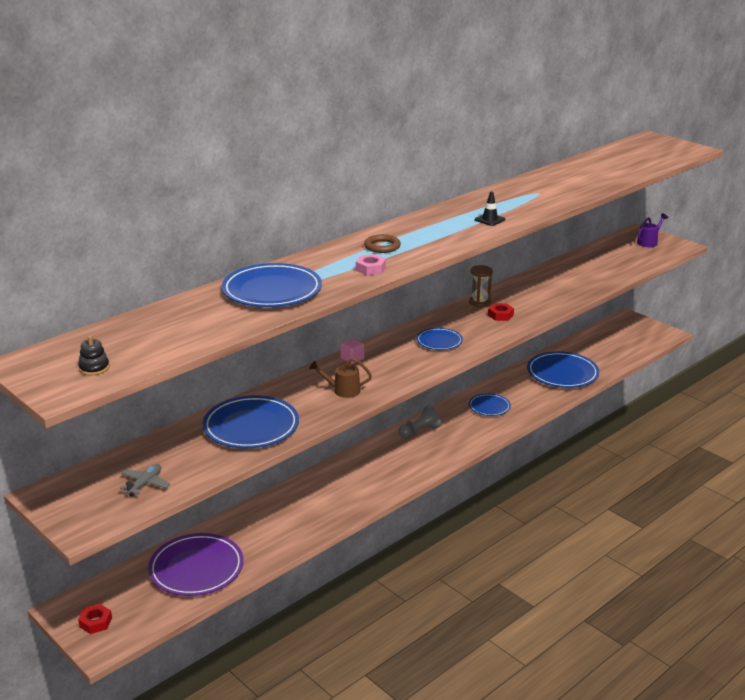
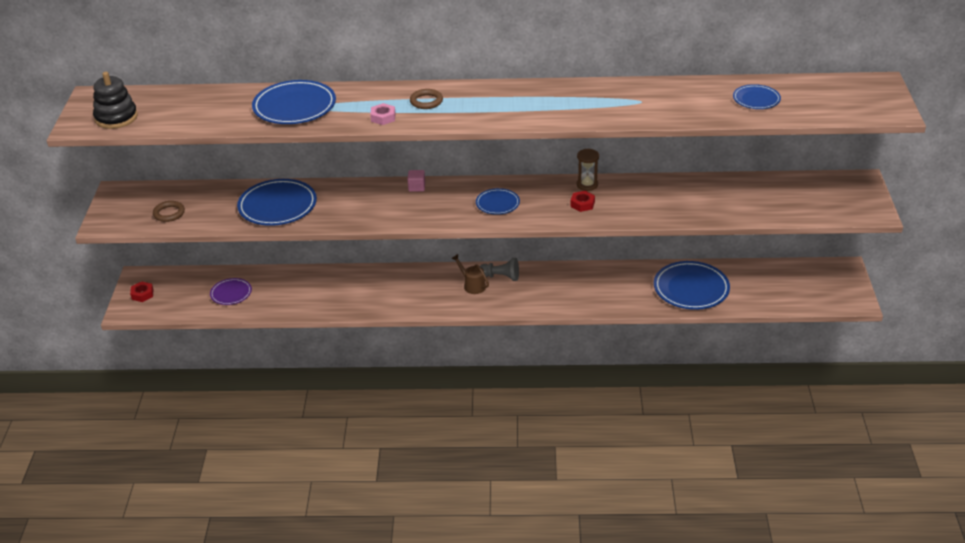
camera: 45 degrees right, 10 degrees up
(94, 368) = (116, 118): black stacking toy -> black stacking toy, size x1.93
(145, 484) = (169, 213): grey plane -> brown ring
(196, 568) = (231, 293): purple plate -> purple plate, size x0.56
(342, 390) = (370, 209): brown watering can -> brown watering can (472, 285)
(489, 407) = (583, 285): blue plate -> blue plate (756, 99)
(490, 220) = (548, 111): black traffic cone -> none
(649, 242) = (849, 195): purple watering can -> none

